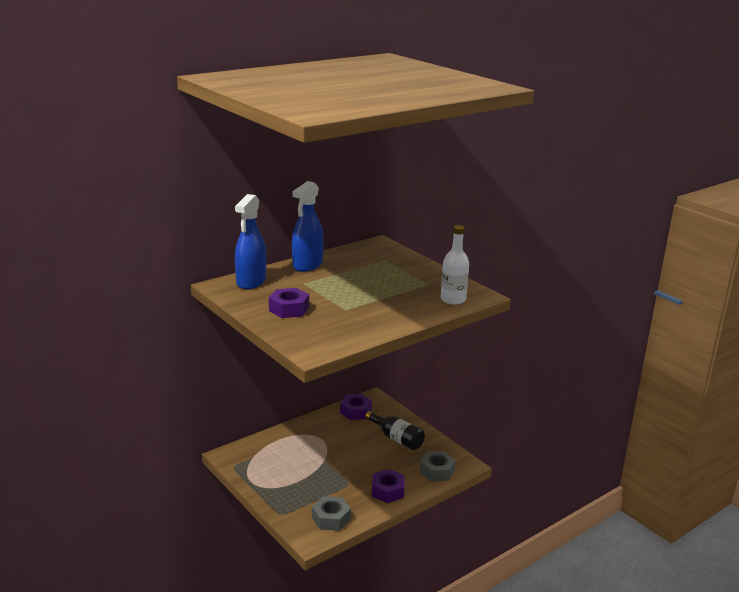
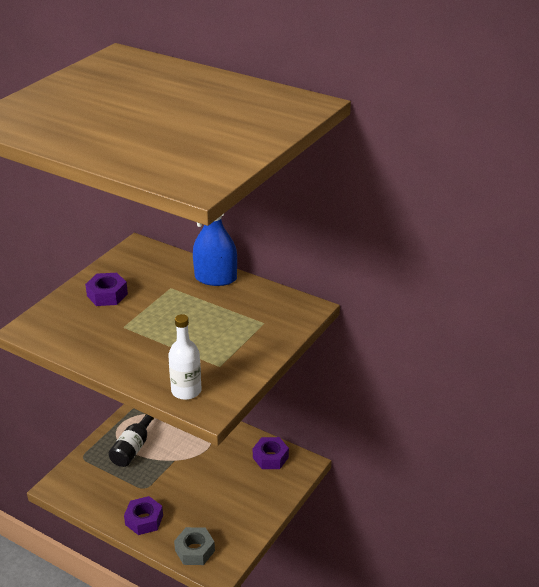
camera: 70 degrees right, 10 degrees up
(251, 281) = (156, 259): blue spray bottle -> none
(331, 518) = (87, 491): grey nut -> none
(396, 438) = (238, 503): black bottle -> black bottle (133, 448)

